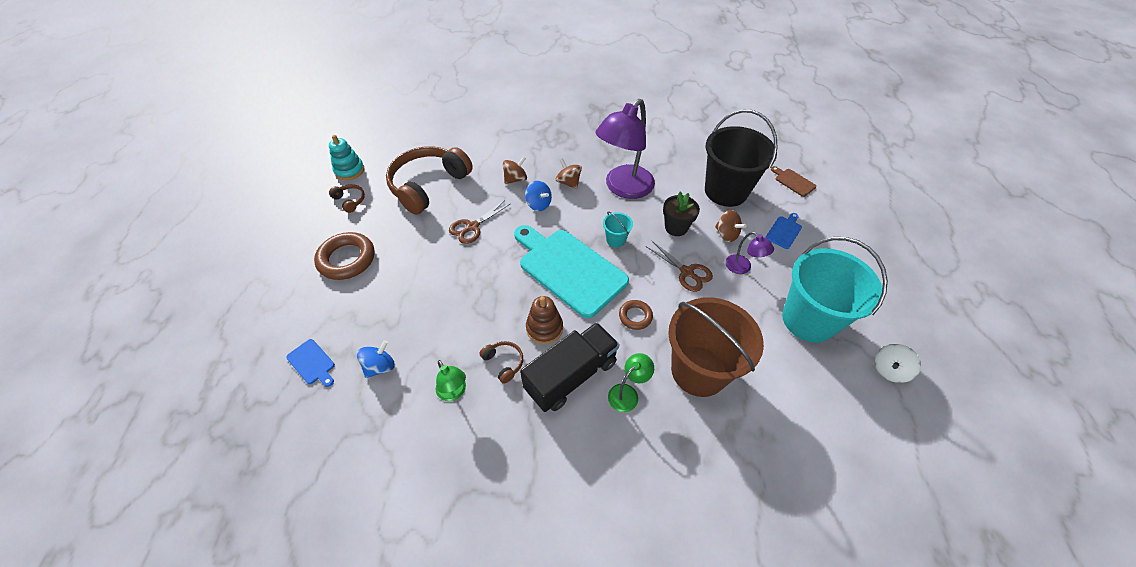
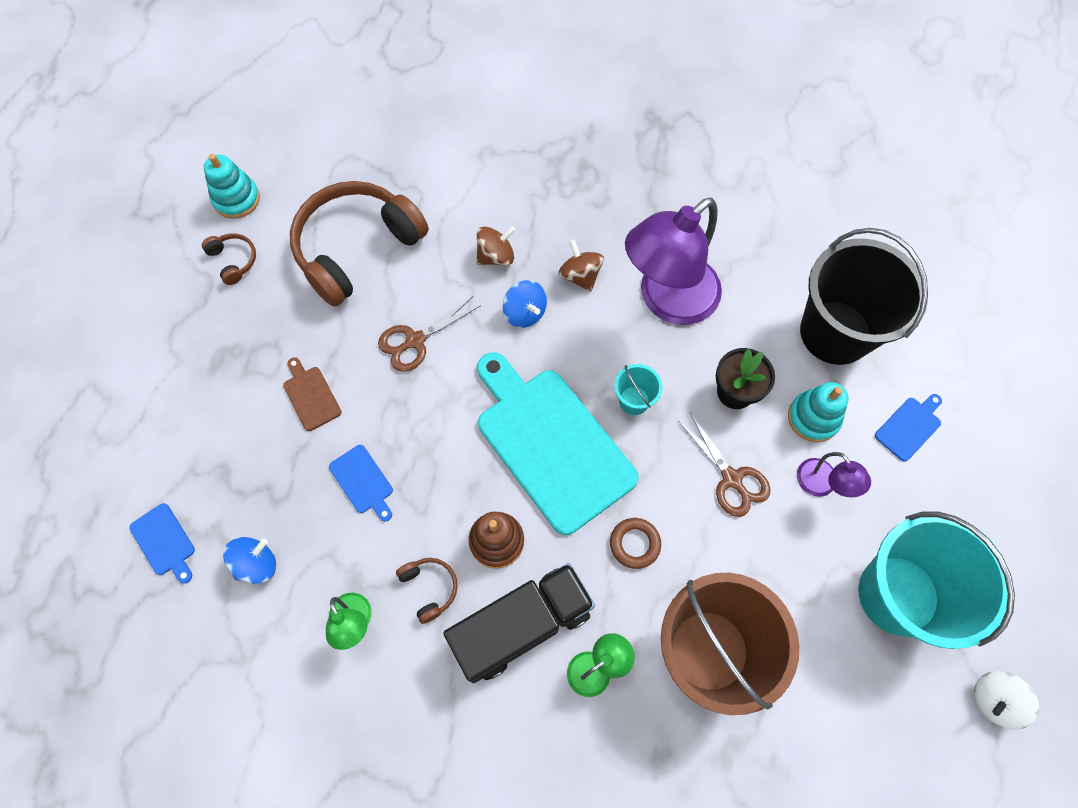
camera: 10 degrees right, 15 degrees up
(347, 259) = (222, 371): brown ring -> none
(449, 307) = (363, 481): none -> blue cutting board
(726, 234) = (813, 418): brown spinning top -> turquoise stacking toy
(793, 181) = (955, 330): brown cutting board -> brown cutting board (310, 396)

